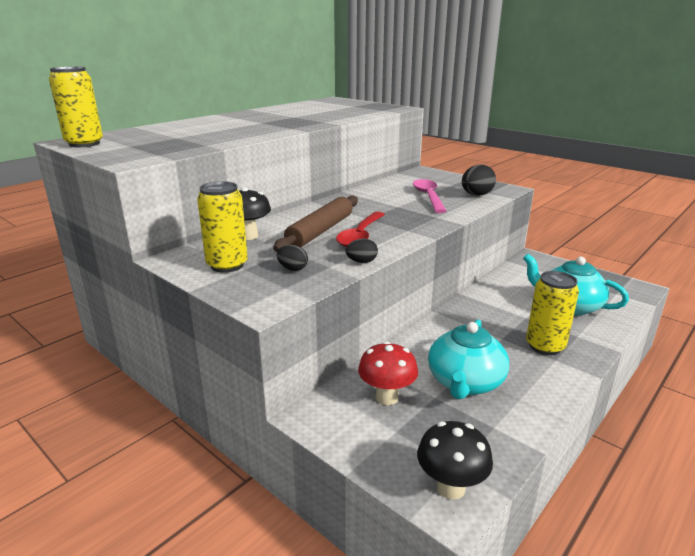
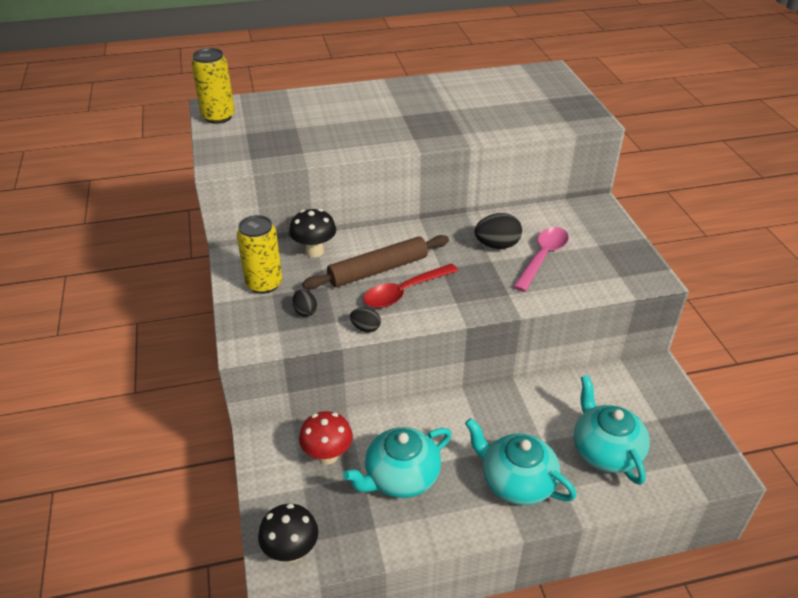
camera: 35 degrees right, 15 degrees up
(476, 195) = (600, 275): black egg -> black egg (497, 245)
(545, 346) = (516, 481): yellow can -> turquoise teapot

